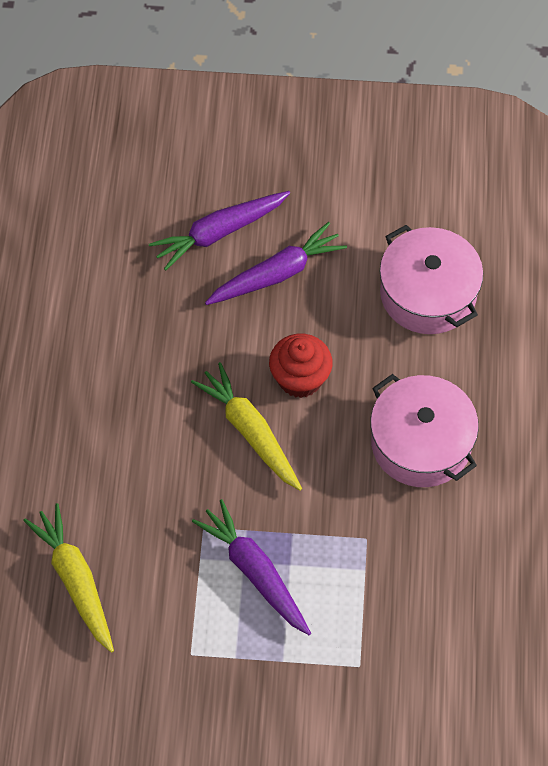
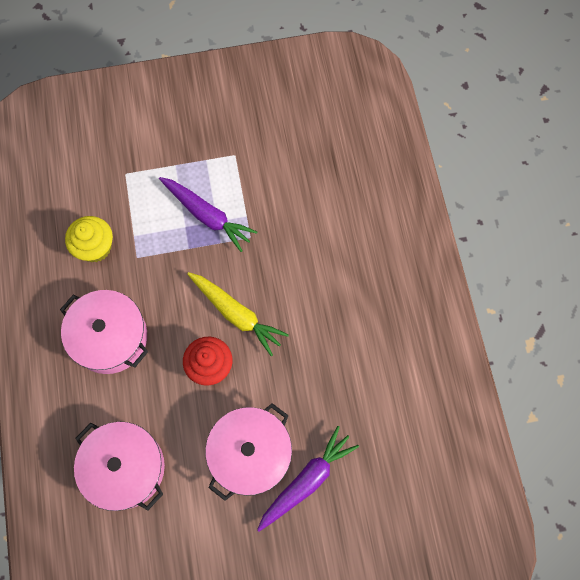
camera: 165 degrees right, 10 degrees up
(75, 581) = (323, 181): yellow carrot -> none
(277, 274) = (250, 453): purple carrot -> pink pot
(421, 566) = (95, 247): none -> yellow cupcake

